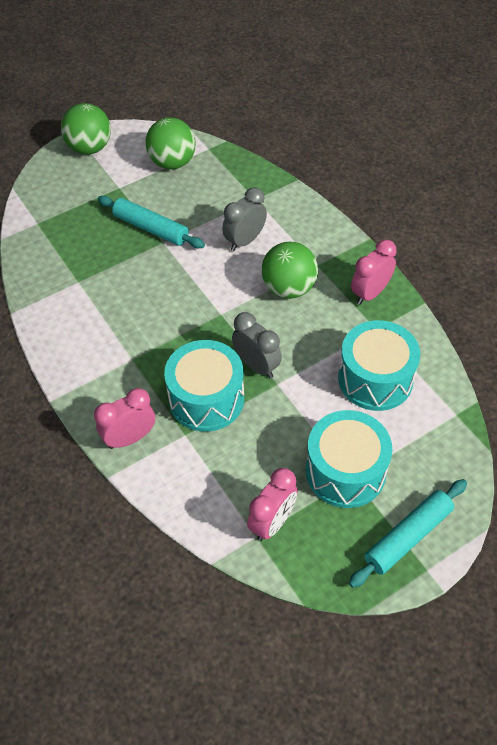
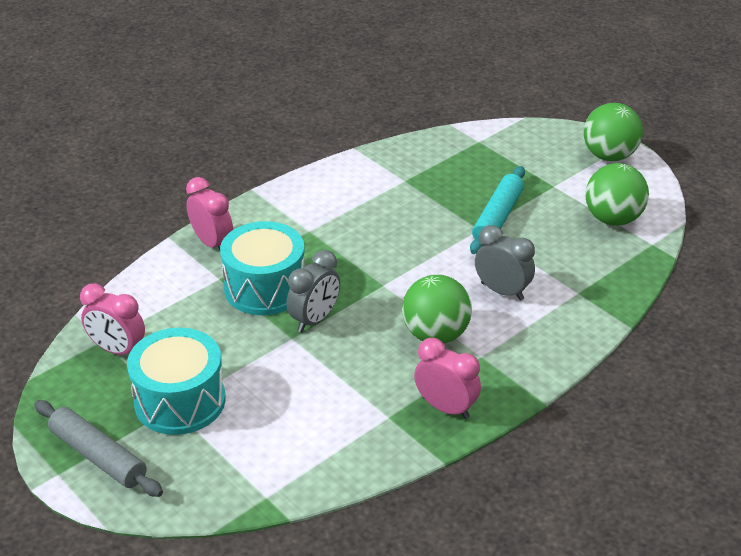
camera: 80 degrees right, 15 degrees down
(375, 379) = (310, 419): turquoise drum -> none
(408, 536) = (98, 456): turquoise rolling pin -> grey rolling pin

